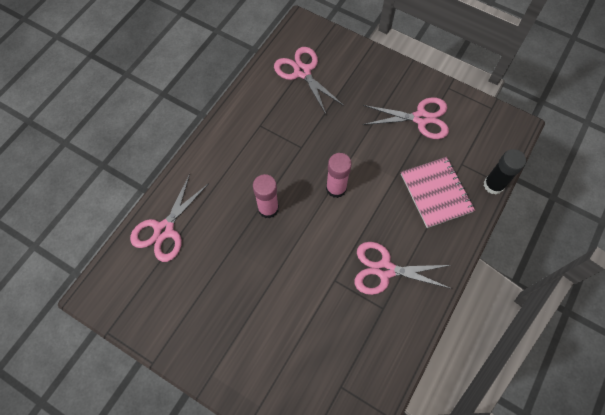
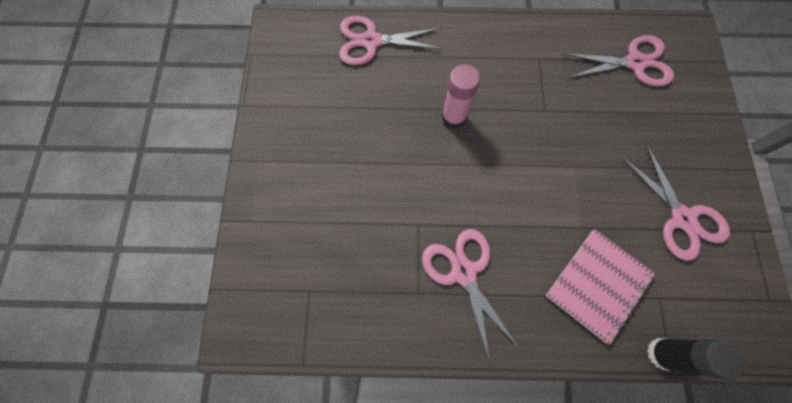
camera: 60 degrees right, 5 degrees up
(302, 72) = (635, 63): pink scissors -> pink scissors turned 60 degrees clockwise
(336, 188) = (523, 170): pink glue stick -> none

